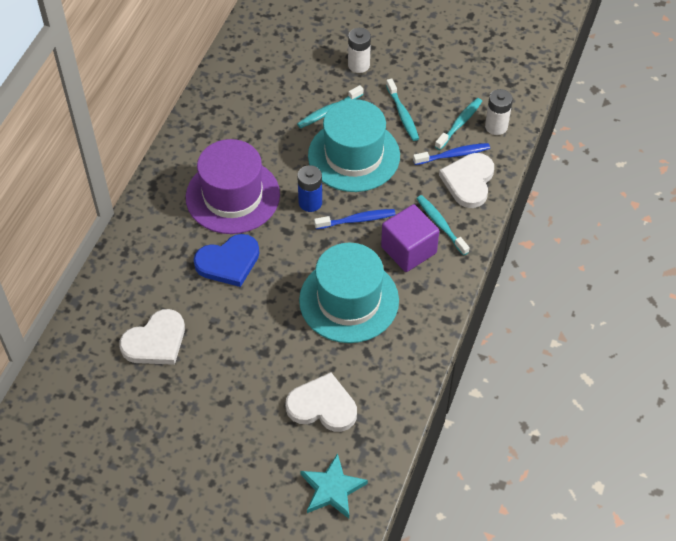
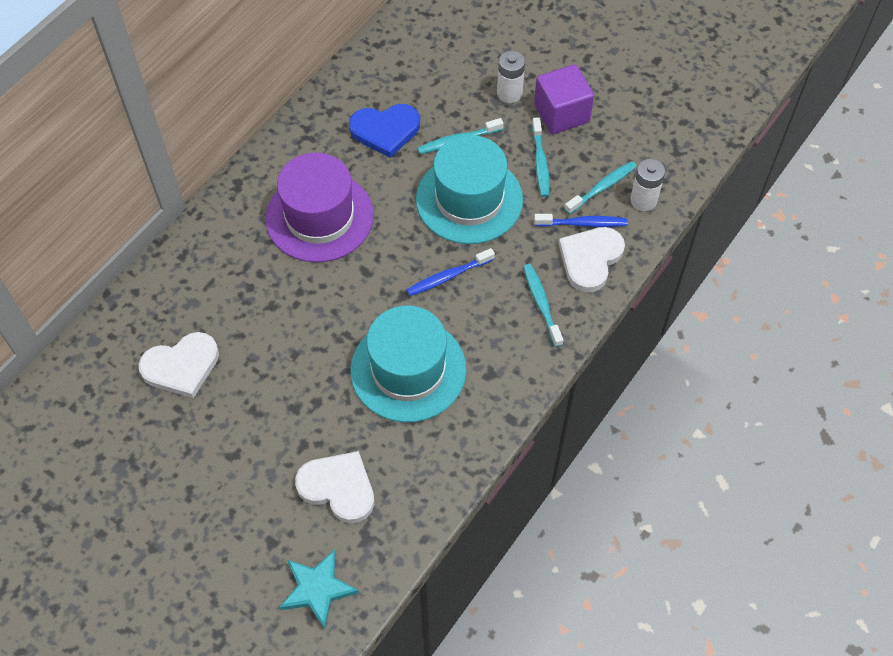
camera: 15 degrees right, 5 degrees up
(228, 262) = (290, 293): blue heart -> blue heart (385, 130)
(310, 202) = (402, 244): blue battery -> none
(357, 220) = (448, 276): blue toothbrush -> blue toothbrush turned 150 degrees clockwise
(408, 250) = (495, 325): purple cube -> purple cube (561, 113)

